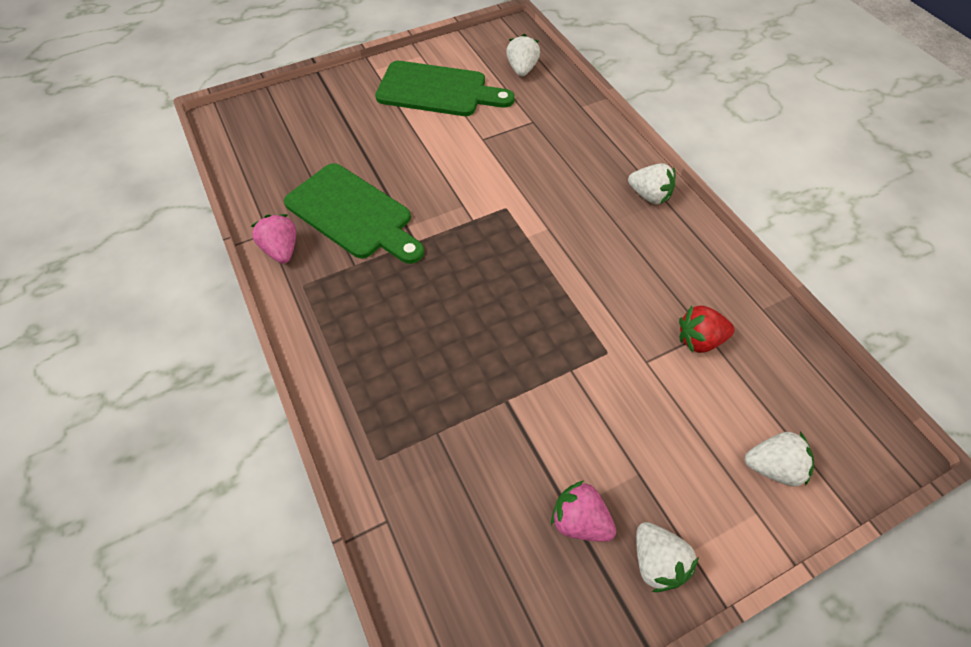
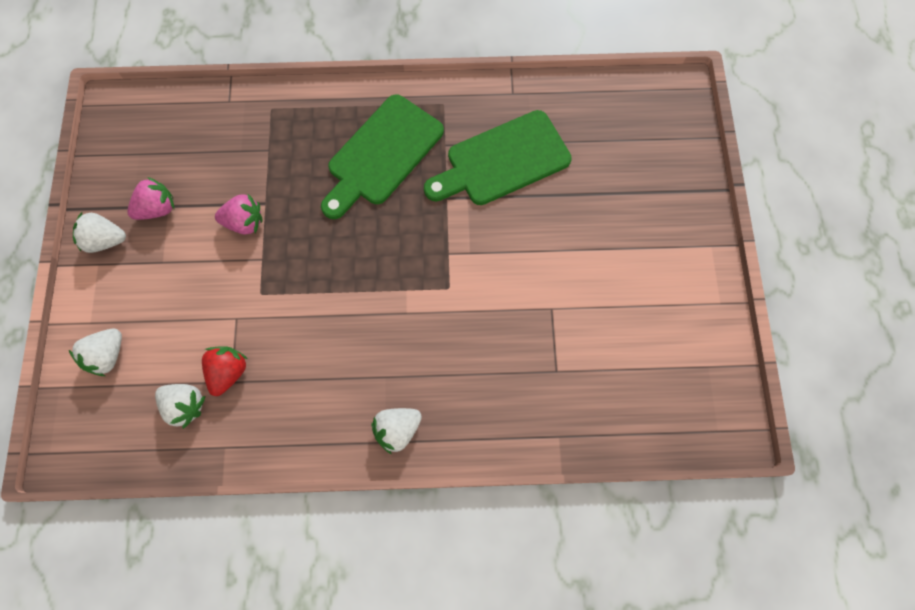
camera: 115 degrees right, 15 degrees up
(281, 250) = (488, 98): pink strawberry -> pink strawberry (245, 222)
(438, 91) = (647, 296): green cutting board -> green cutting board (381, 154)
(522, 69) = (651, 403): white strawberry -> white strawberry (185, 405)

